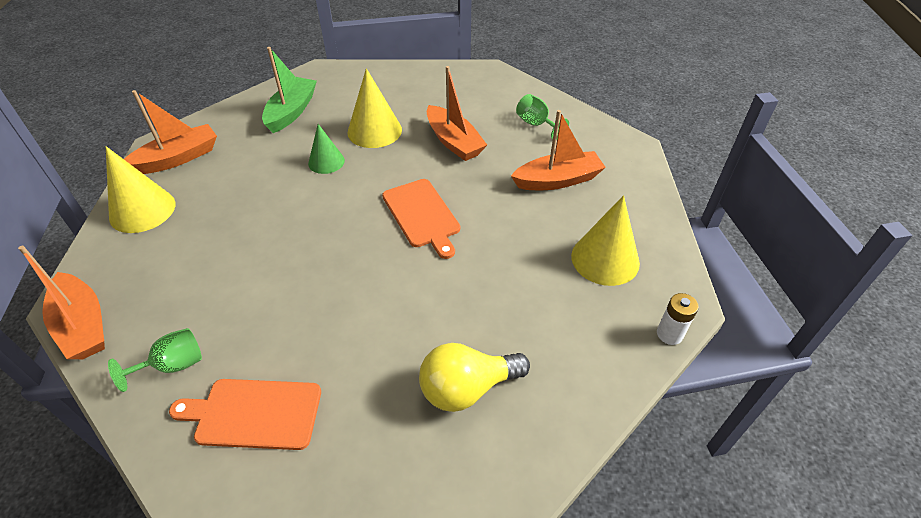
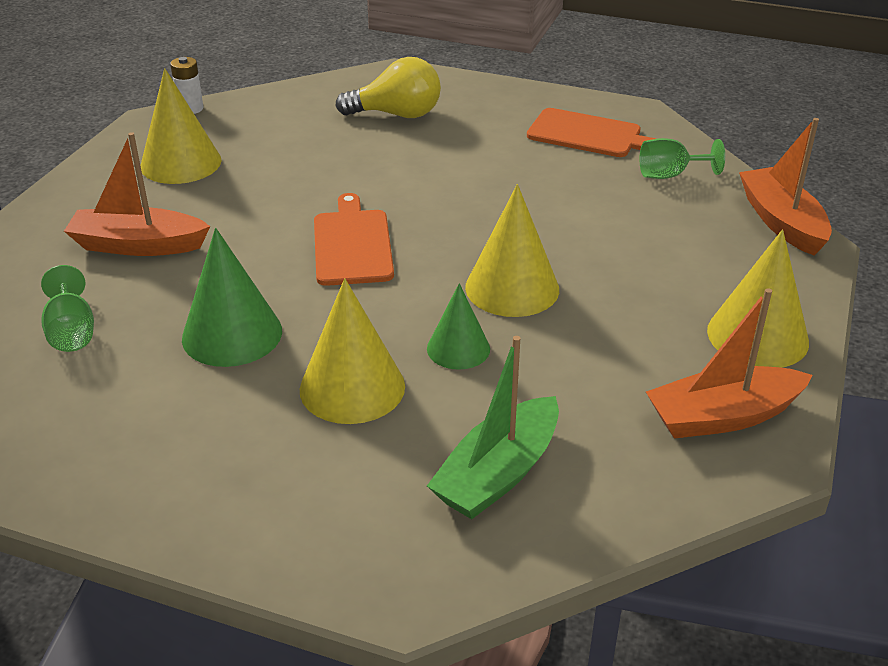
camera: 160 degrees left, 10 degrees down
(303, 207) = (512, 288): none -> yellow cone
(453, 142) = (232, 334): orange boat -> green cone

